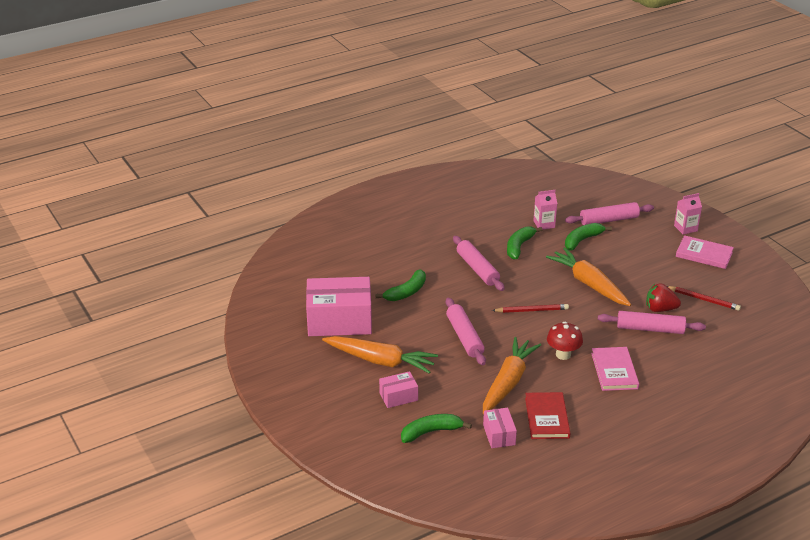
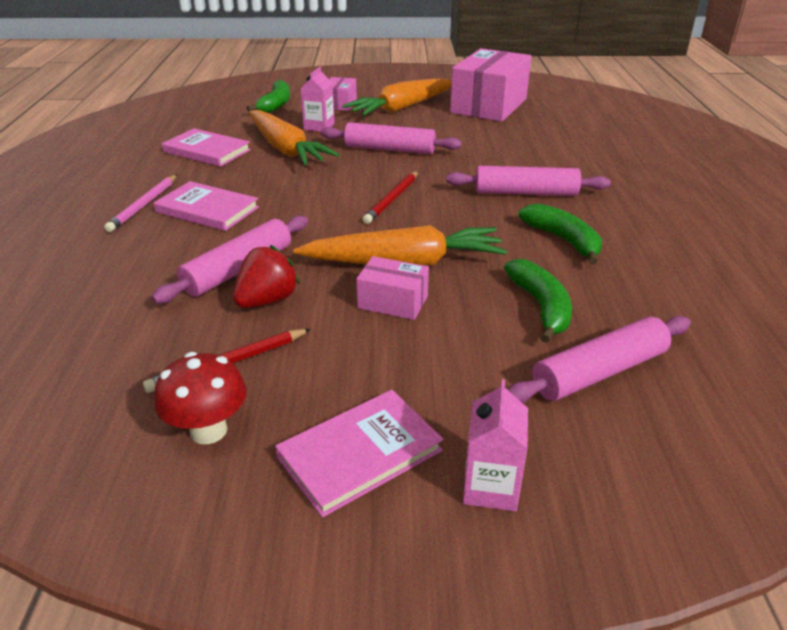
camera: 120 degrees right, 0 degrees up
(406, 292) = (511, 142): green banana -> none
(499, 435) = (225, 126): pink box -> pink box (393, 302)
(544, 224) = (624, 287): pink carton -> pink carton (319, 126)
(547, 418) = (207, 151): red book -> pink book
(563, 354) = (283, 190): red mushroom -> red mushroom (208, 430)
(609, 220) = (599, 372): pink rolling pin -> pink rolling pin turned 45 degrees clockwise
(636, 399) = (144, 205): none -> pink pencil

